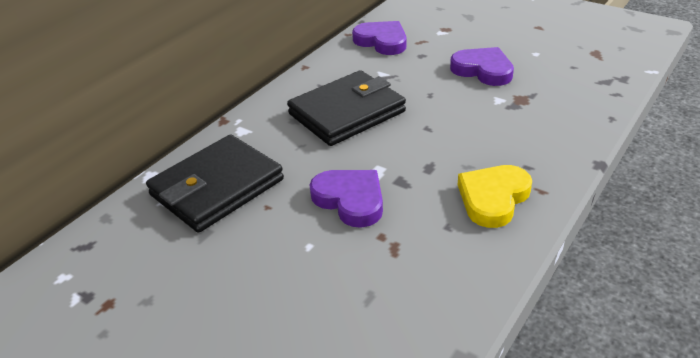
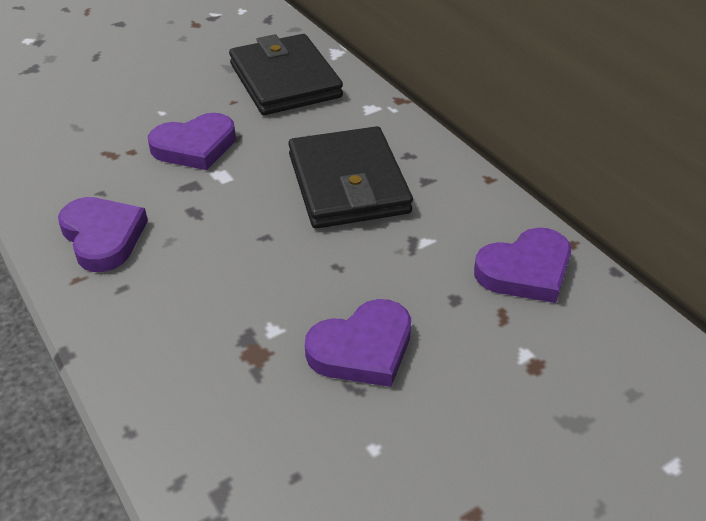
camera: 110 degrees right, 5 degrees up
(493, 198) = (103, 237): yellow heart -> purple heart

